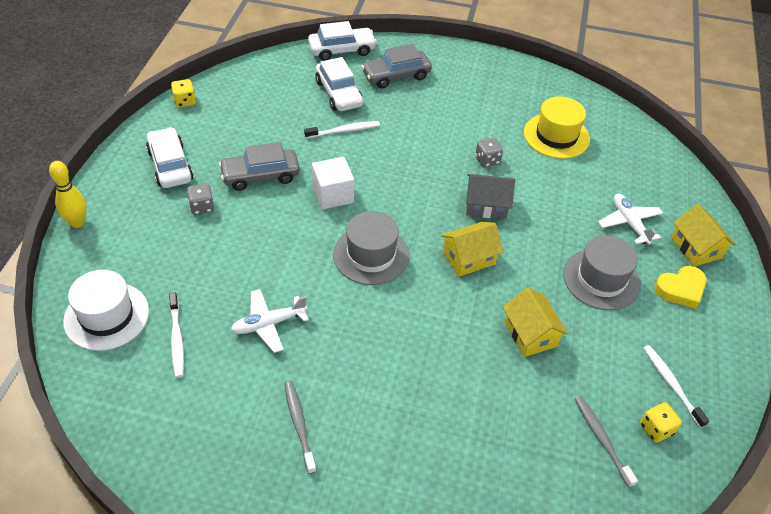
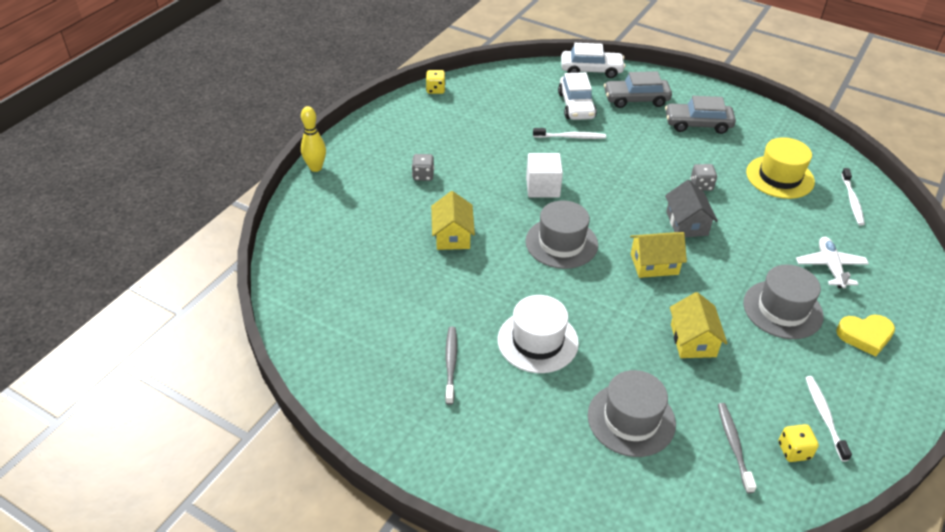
camera: 20 degrees right, 5 degrees down
(106, 316) = (316, 243): white hat -> white hat (537, 341)
(170, 165) = (407, 138): white car -> none
(177, 339) = (368, 273): white toothbrush -> white toothbrush (852, 200)
(260, 176) = (482, 160): grey car -> grey car (698, 124)
(269, 324) = (450, 279): white plane -> none
(486, 205) = (687, 223): grey house -> grey house turned 60 degrees clockwise
(498, 438) = (631, 419): none -> grey hat
(696, 247) = (896, 303): yellow house -> yellow house (452, 235)

